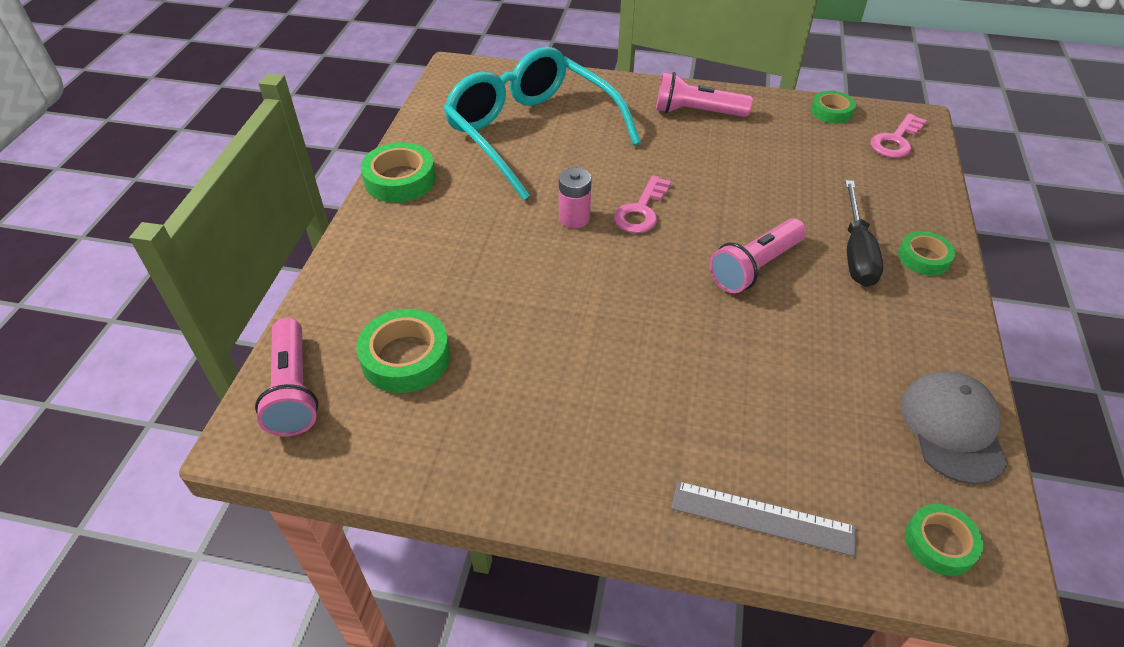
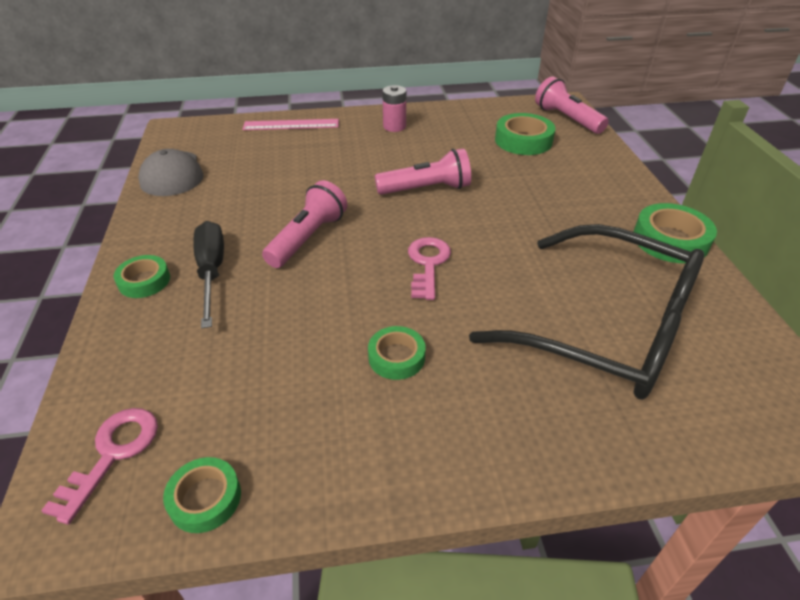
camera: 160 degrees right, 5 degrees down
(531, 132) = (607, 328): turquoise glasses -> black glasses
(574, 218) = (484, 242): pink battery -> pink battery (394, 126)
(696, 112) = (421, 428): pink flashlight -> pink flashlight (426, 189)
(762, 518) = (291, 125): grey ruler -> pink ruler
(940, 543) = (198, 133): green tape -> green tape (396, 357)

